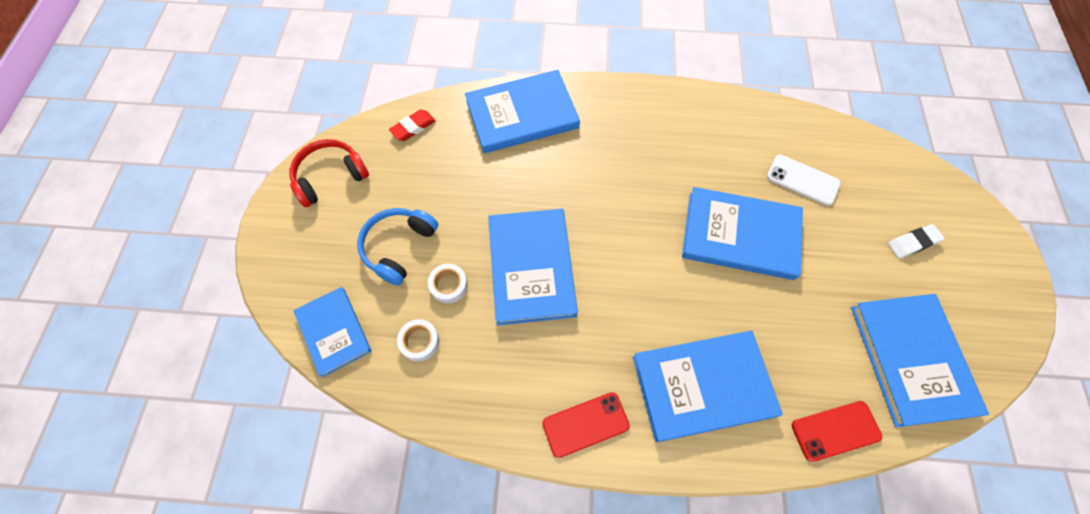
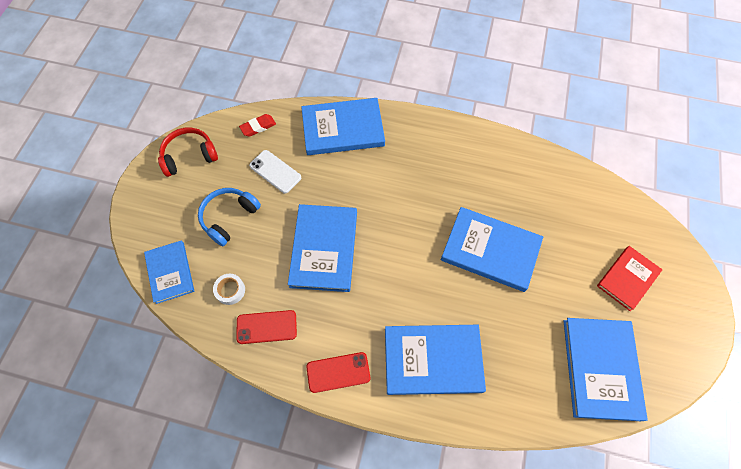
camera: 10 degrees right, 0 degrees up
(449, 285) = (260, 252): white tape -> none
(802, 180) = (551, 214): white phone -> white phone (275, 171)
(835, 431) = (526, 411): red phone -> red phone (266, 327)
(912, 243) = (627, 278): white eraser -> red book

